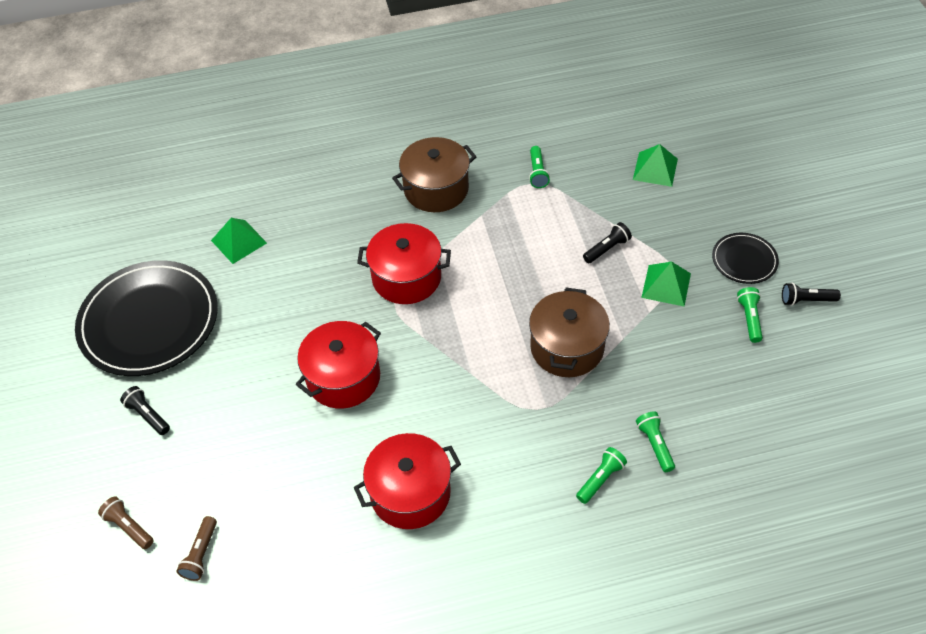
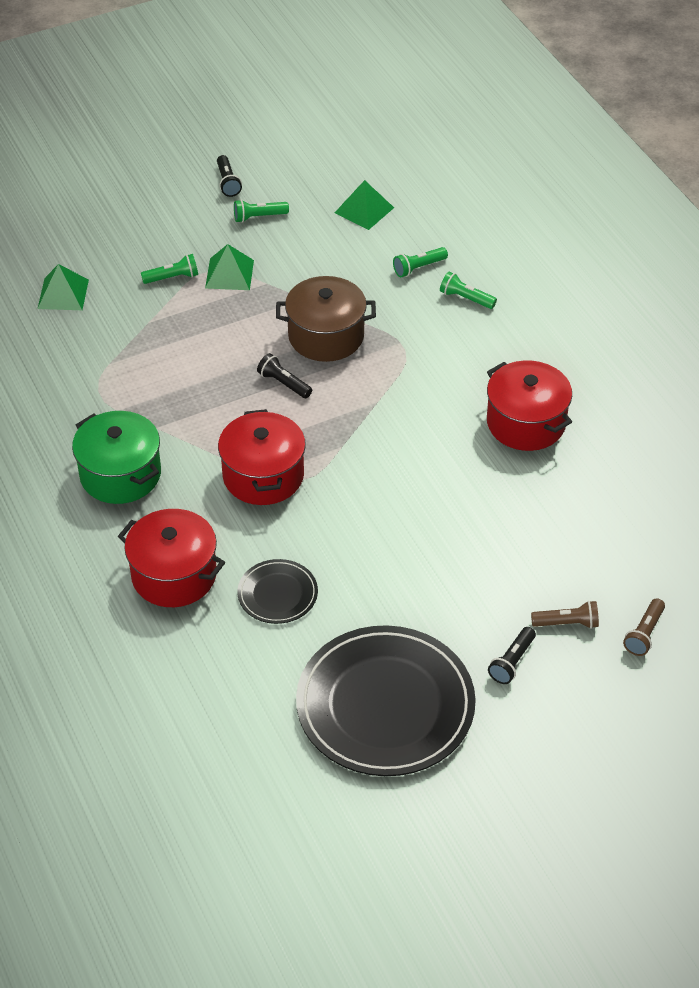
camera: 105 degrees left, 5 degrees down
(201, 554) = (648, 565): brown flashlight -> brown flashlight (567, 623)
(239, 241) = (240, 650): green pyramid -> green pyramid (364, 210)
(343, 378) = (412, 501): red pot -> red pot (174, 575)
(436, 189) = (120, 474): brown pot -> green pot
(537, 173) = (81, 388): green flashlight -> green flashlight (173, 277)
(607, 249) = (188, 320): black flashlight -> black flashlight (283, 383)
(744, 260) = (185, 223): black plate -> black plate (277, 594)

